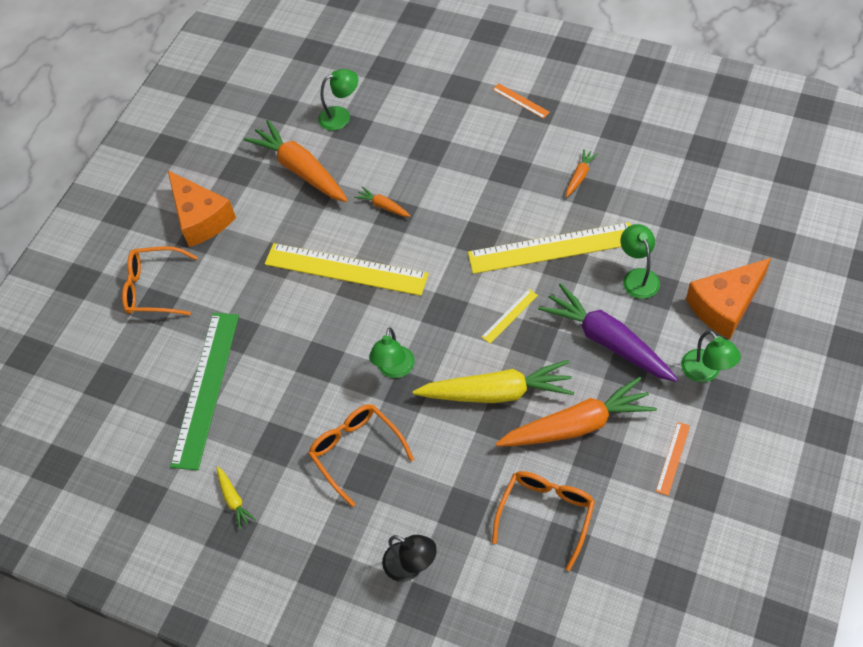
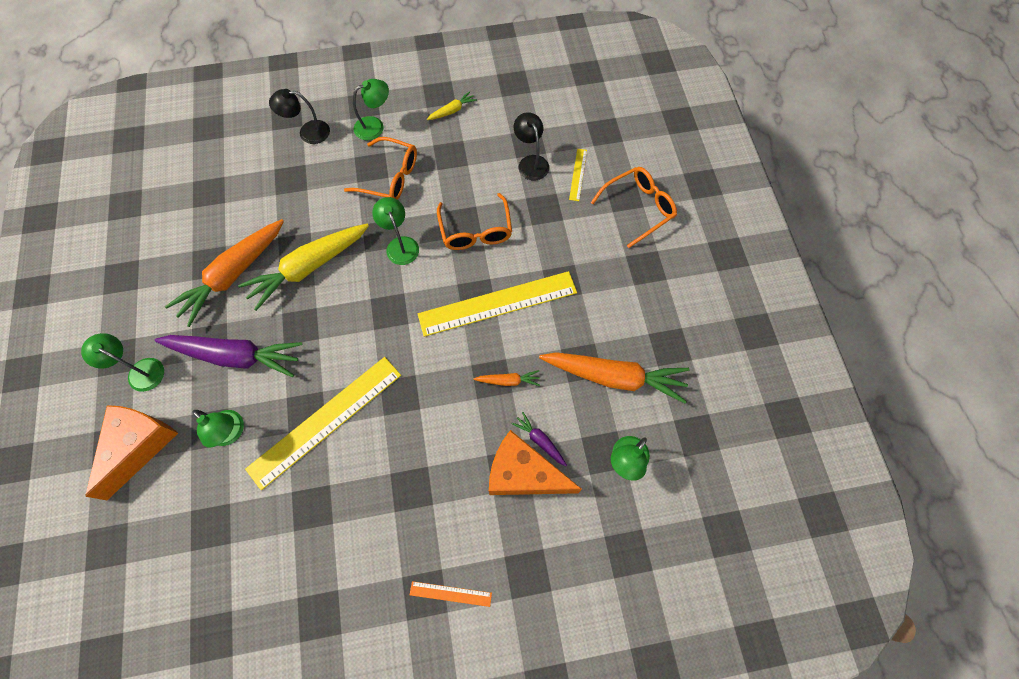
camera: 140 degrees right, 10 degrees up
(201, 218) = (659, 282): orange cheese -> orange cheese (523, 473)
(206, 388) = (531, 162): green ruler -> black lamp
(234, 500) = (452, 111): yellow carrot -> yellow carrot turned 120 degrees clockwise
(330, 529) = (375, 126): none -> green lamp
(391, 156) = (540, 440): none -> purple carrot
(509, 316) = (331, 335): yellow ruler -> yellow ruler (578, 174)
(546, 514) = (230, 204): orange glasses -> orange glasses (476, 231)
(579, 176) = (336, 521): orange carrot -> none
(673, 458) = (147, 288): orange ruler -> none

